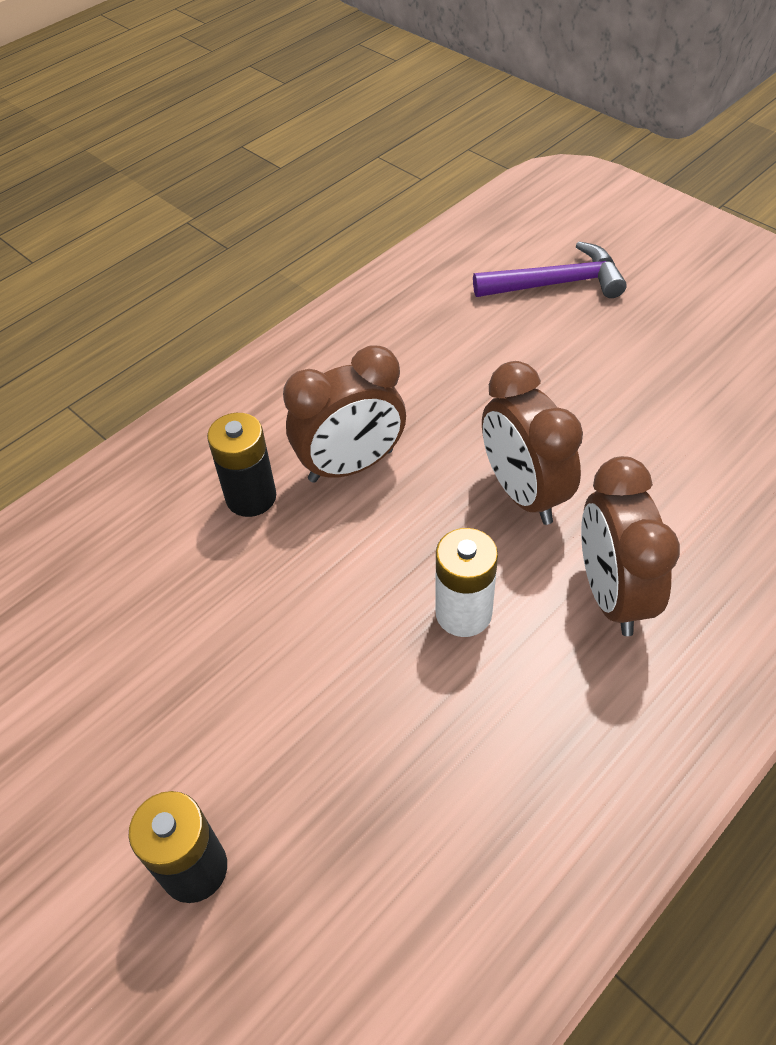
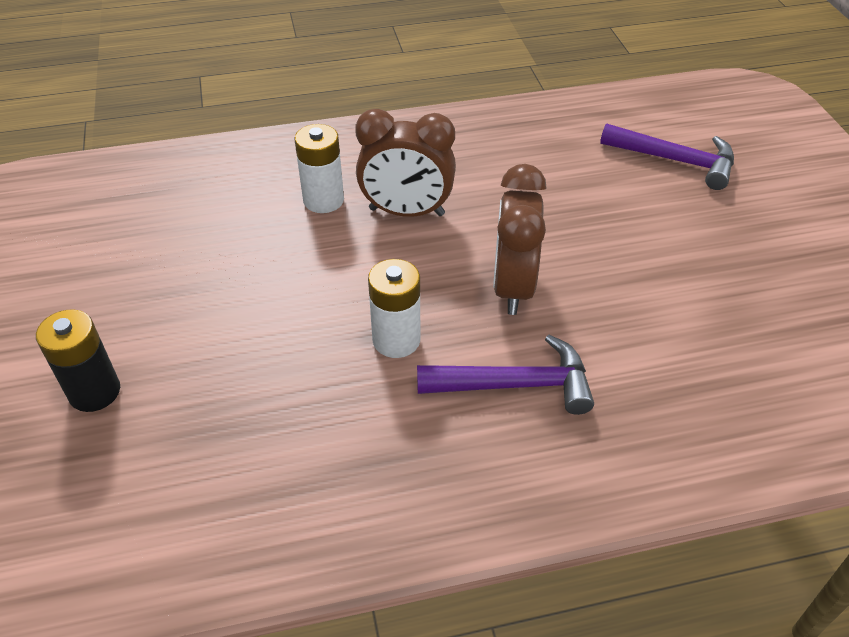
camera: 30 degrees right, 5 degrees down
(251, 497) = (323, 200): black battery -> white battery
(611, 594) = (515, 385): brown clock -> purple hammer

